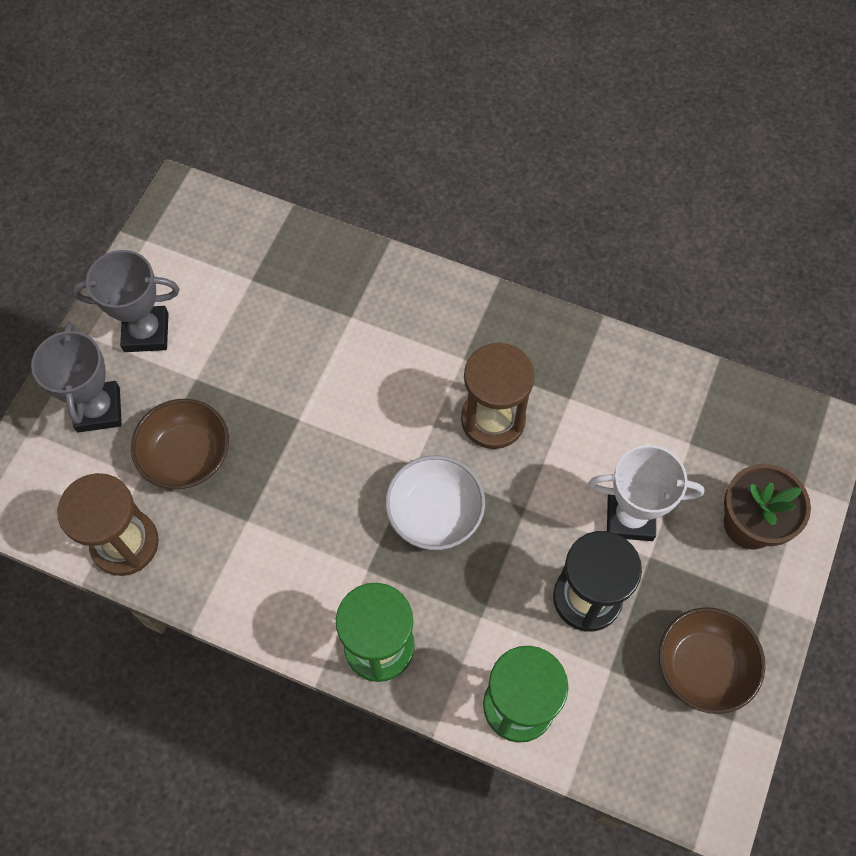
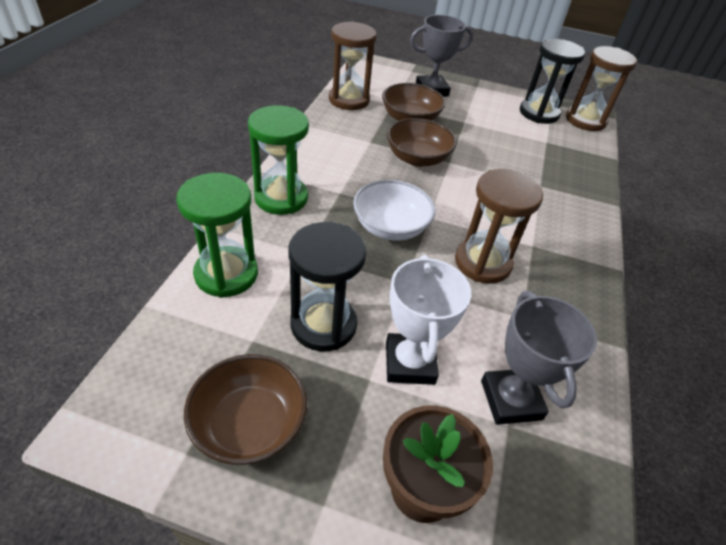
camera: 80 degrees right, 20 degrees down
(146, 332) = (488, 104): grey trophy -> grey trophy (510, 400)
(175, 267) = (539, 113): none -> black hourglass
(196, 210) = (585, 120): none -> brown hourglass
(290, 460) = (417, 158): none -> brown bowl

